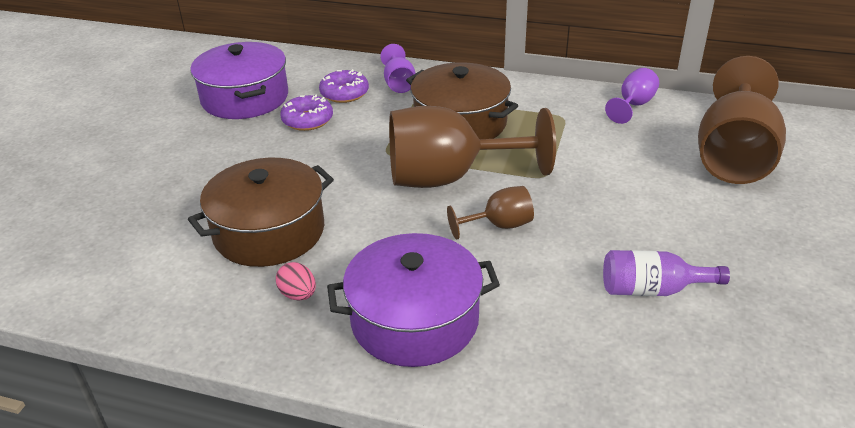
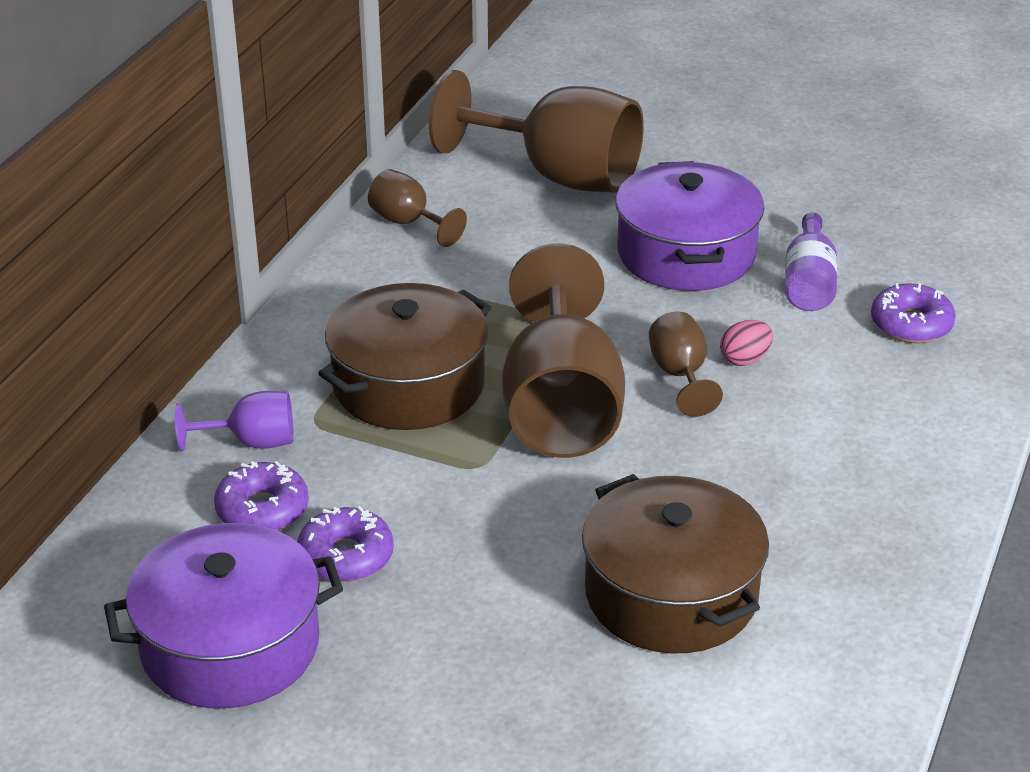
camera: 85 degrees left, 0 degrees up
(298, 295) = (814, 560): pink egg -> pink egg (745, 359)
(415, 320) = (861, 460): purple pot -> purple pot (686, 254)
(615, 355) = (911, 324): none -> purple donut
(633, 105) = (408, 223): purple goblet -> brown goblet

